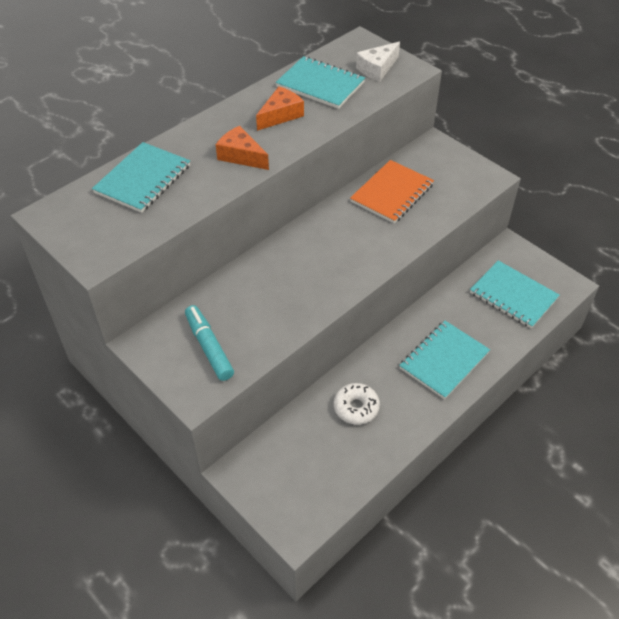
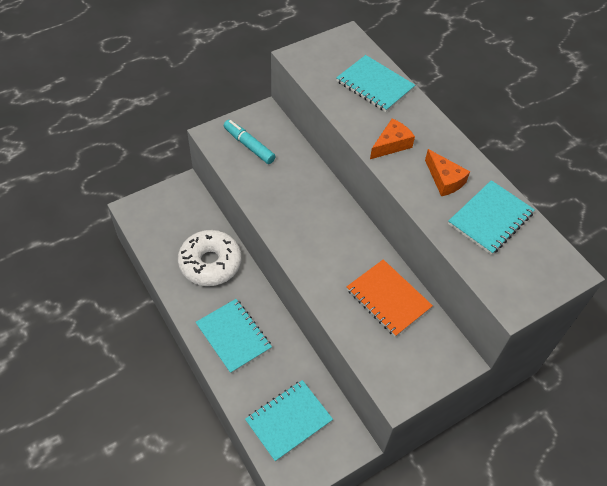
camera: 100 degrees right, 5 degrees up
(209, 347) = (249, 146): turquoise marker -> turquoise marker turned 120 degrees counterclockwise
(356, 407) = (210, 263): white donut -> white donut, size x1.76
(377, 69) = (515, 273): white cheese -> none

